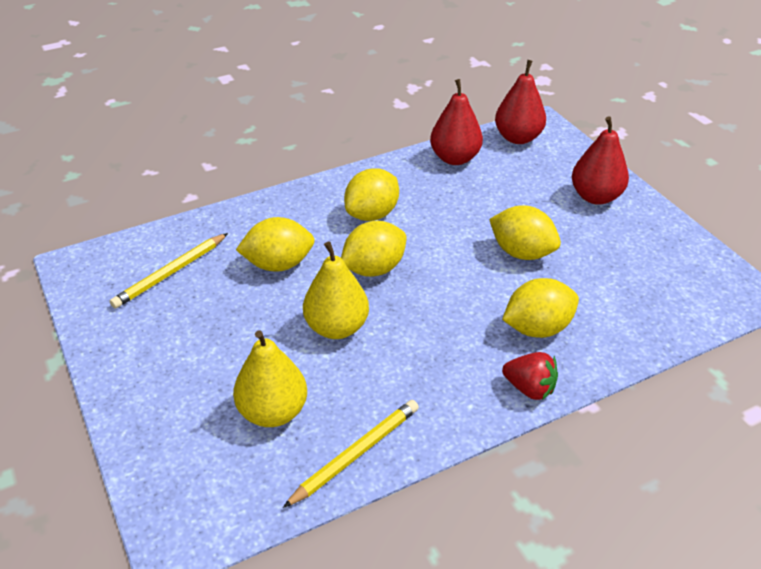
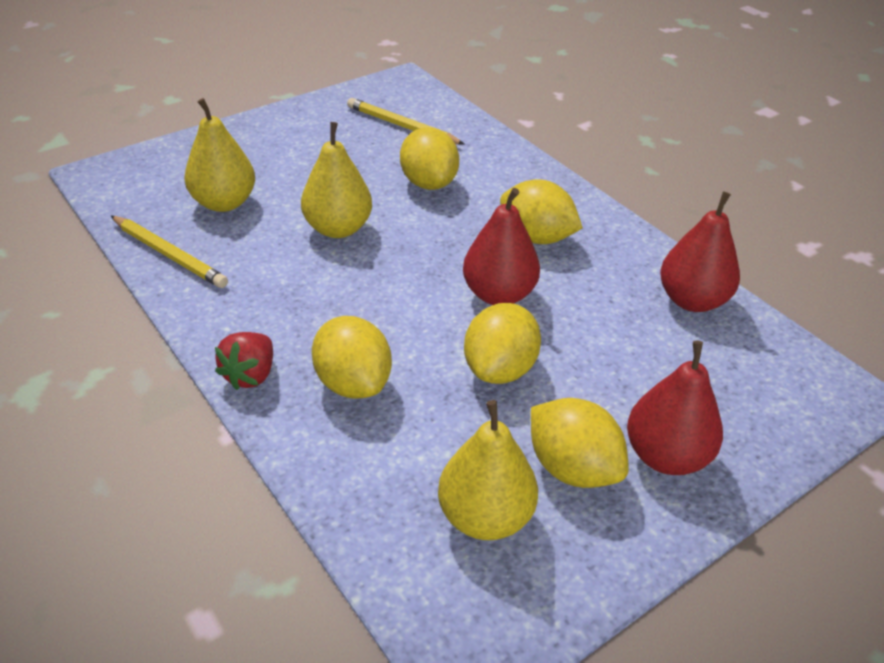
camera: 80 degrees right, 0 degrees up
(374, 269) = (436, 246): yellow lemon -> yellow lemon (572, 468)
(518, 138) = (785, 365): red pear -> red pear (498, 294)
(652, 275) = (485, 517): none -> yellow pear

